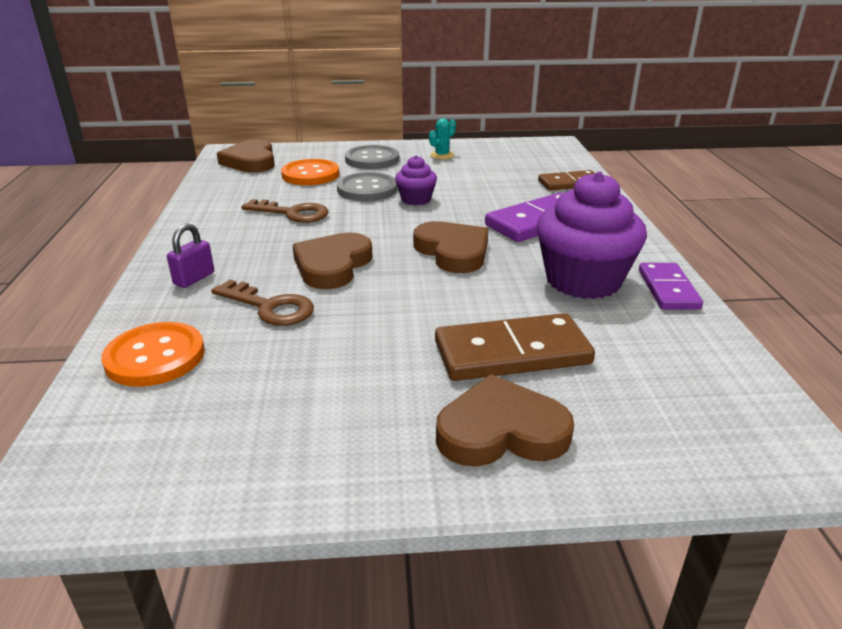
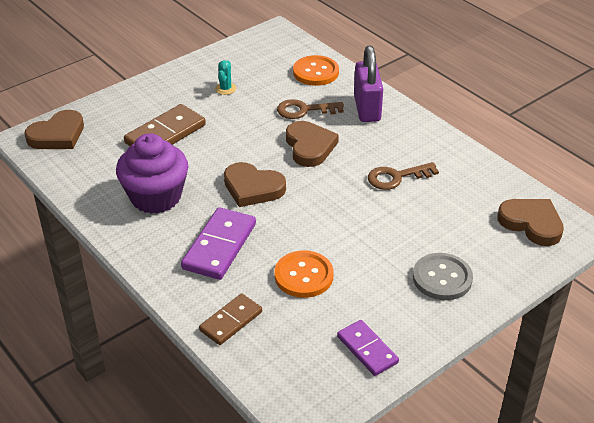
camera: 145 degrees right, 10 degrees up
(194, 278) = (367, 108): purple padlock -> purple padlock, size x1.94
(310, 174) = (455, 228): orange button -> orange button (303, 276)
(367, 189) = (385, 229): grey button -> none
(416, 199) = (334, 233): purple cupcake -> none
(442, 155) = (390, 320): turquoise cactus -> turquoise cactus (225, 89)
(501, 431) = (147, 101): brown heart -> brown heart (57, 135)
(668, 289) = (101, 211): purple domino -> purple domino (367, 349)

